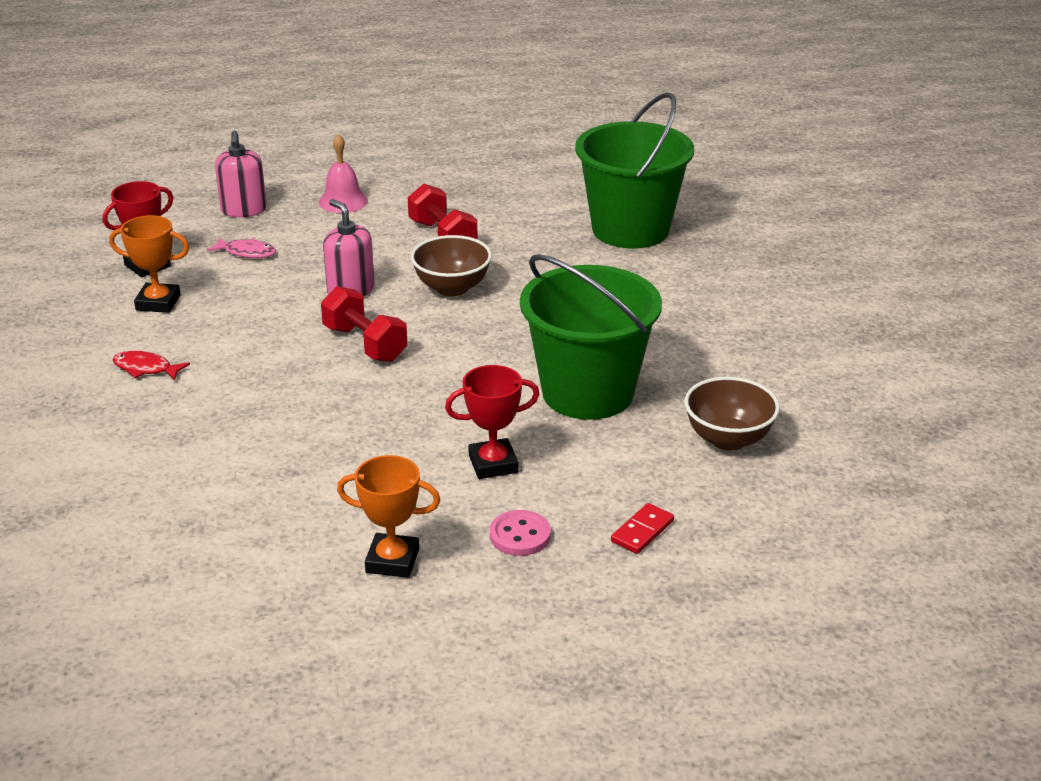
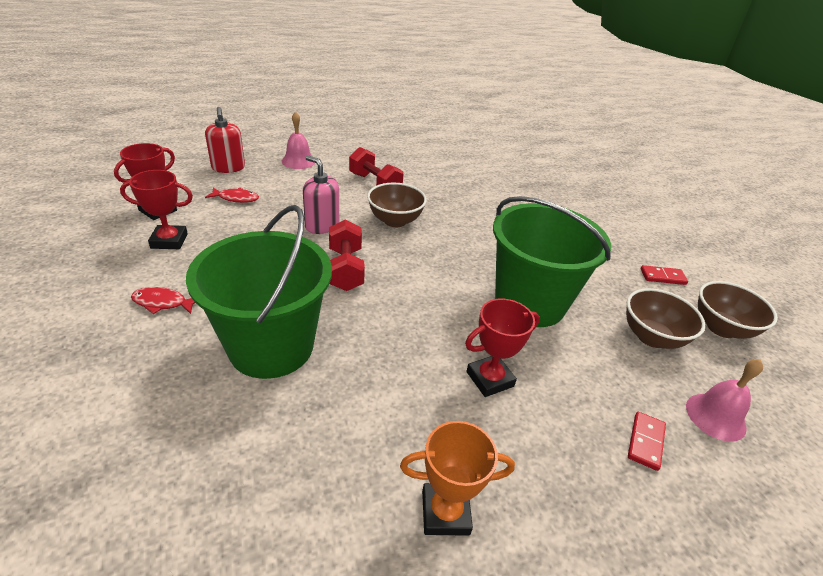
camera: 15 degrees left, 5 degrees up
(158, 303) = (169, 241): orange trophy -> red trophy
(243, 210) = (228, 168): pink soap dispenser -> red soap dispenser
(247, 252) = (236, 198): pink fish -> red fish
(365, 344) = (345, 269): red dumbbell -> red dumbbell turned 45 degrees clockwise
(520, 535) = (548, 461): pink button -> none
(630, 229) = (494, 177): green bucket -> green bucket (271, 346)
(747, 518) = (715, 416): none -> pink bell
(801, 373) = (662, 277): none -> red domino
(837, 436) = (721, 328): none -> brown bowl

